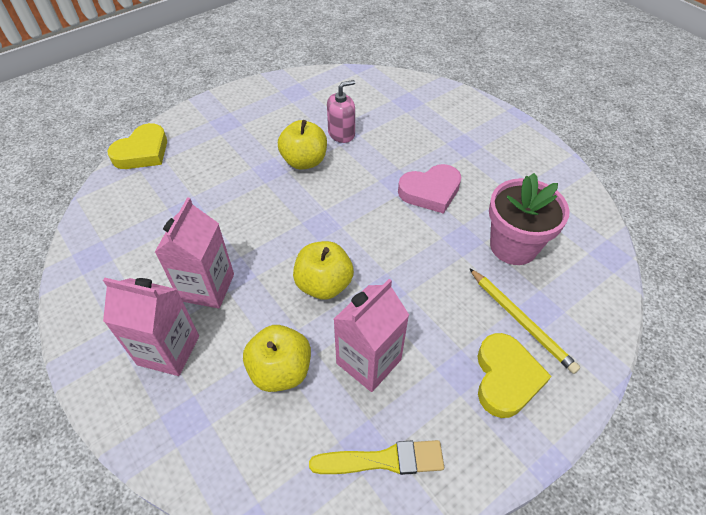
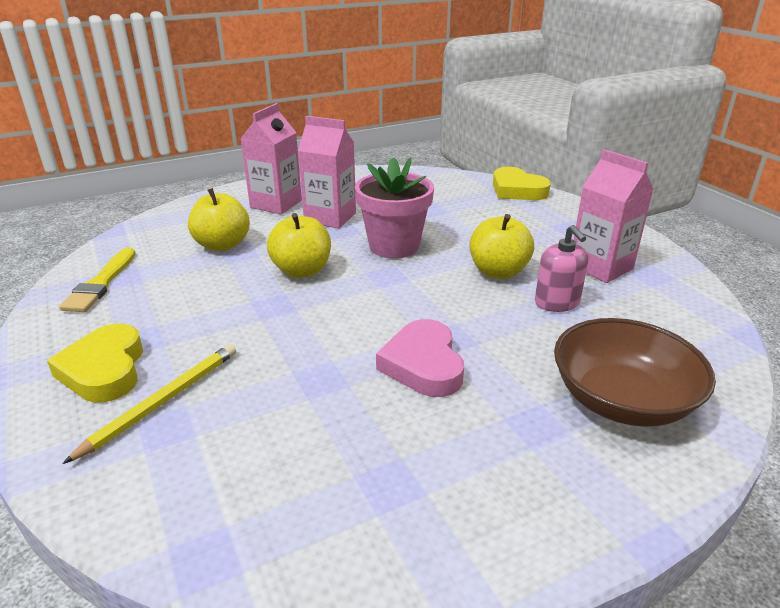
camera: 100 degrees right, 20 degrees down
(368, 361) = (197, 286): pink carton -> pink carton (601, 267)
(432, 115) = (621, 400): none -> brown bowl
(505, 378) = (104, 369): yellow heart -> yellow heart turned 60 degrees clockwise
(513, 246) = (285, 427): pink flower pot -> pink flower pot (394, 246)
(521, 321) = (162, 401): yellow pencil -> yellow pencil turned 150 degrees clockwise

